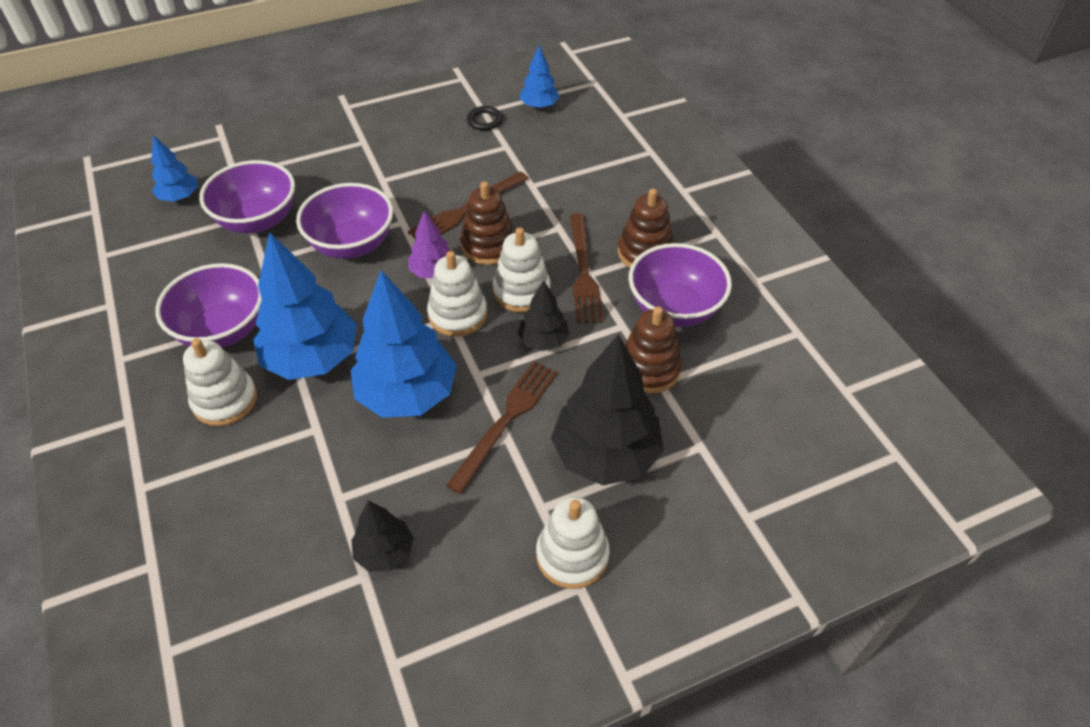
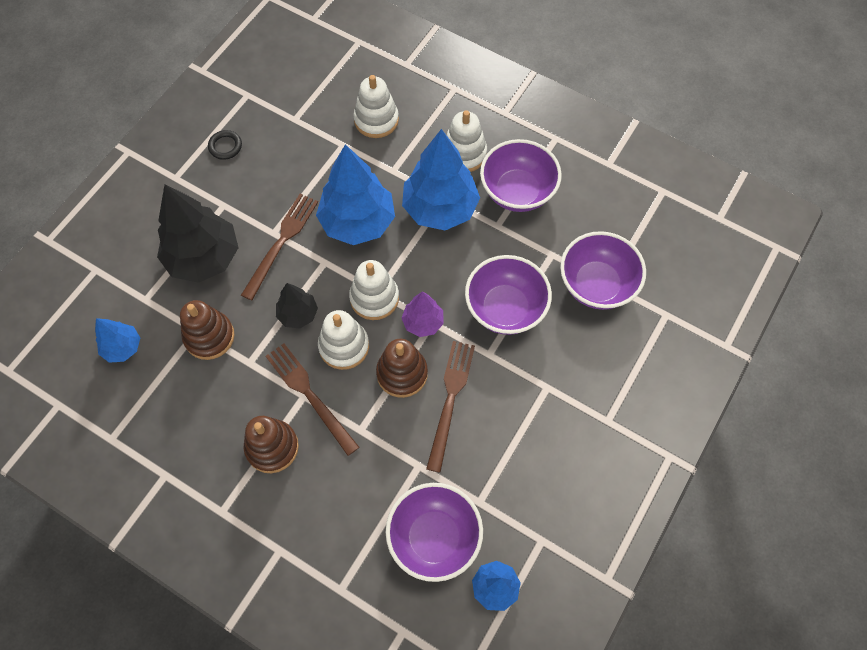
camera: 145 degrees right, 15 degrees up
(180, 197) = (677, 267): blue tree -> blue tree (122, 347)
(385, 552) = (293, 135): black tree -> none
(485, 121) = (528, 525): black ring -> black ring (225, 146)
(506, 421) = (281, 242): brown fork -> brown fork turned 150 degrees counterclockwise
(572, 555) = (189, 190): white stacking toy -> white stacking toy (376, 120)
(674, 308) = (218, 403): purple bowl -> purple bowl (434, 537)

